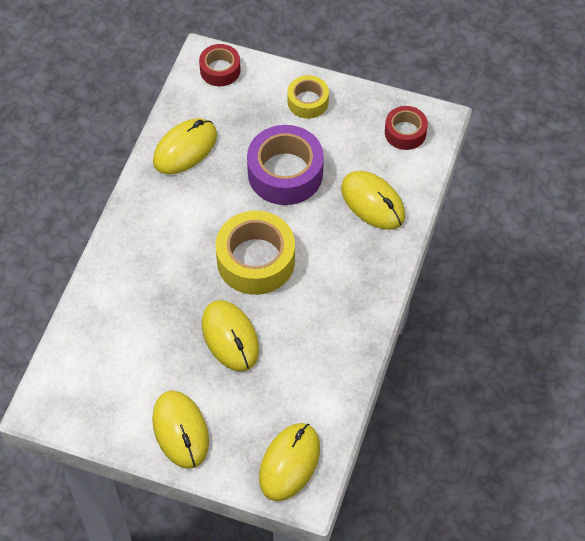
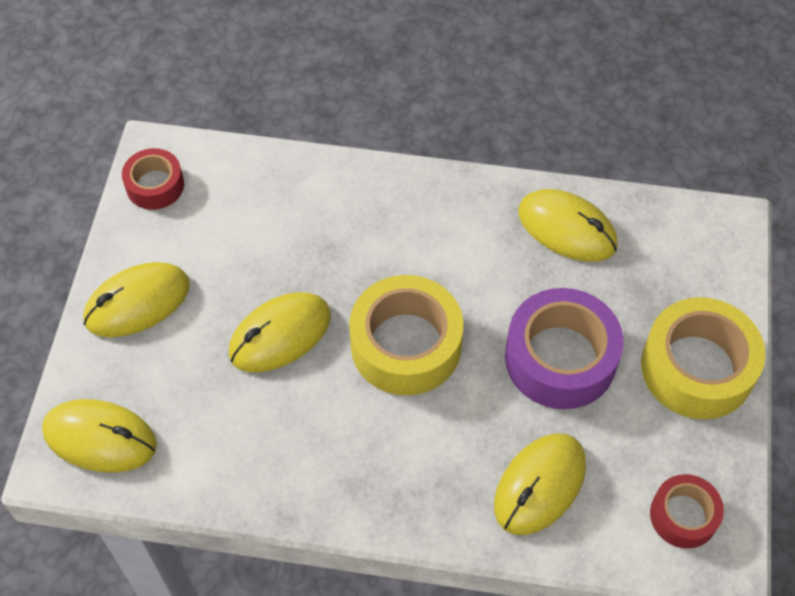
camera: 80 degrees right, 0 degrees up
(220, 70) = (715, 246): red tape -> red tape (155, 185)
(308, 101) = (697, 368): yellow tape -> yellow tape, size x1.77

